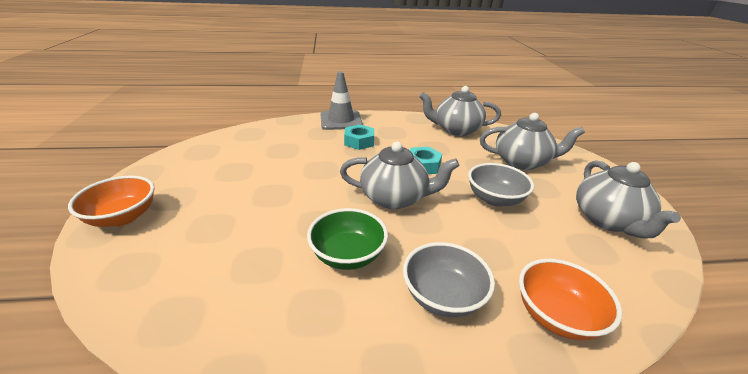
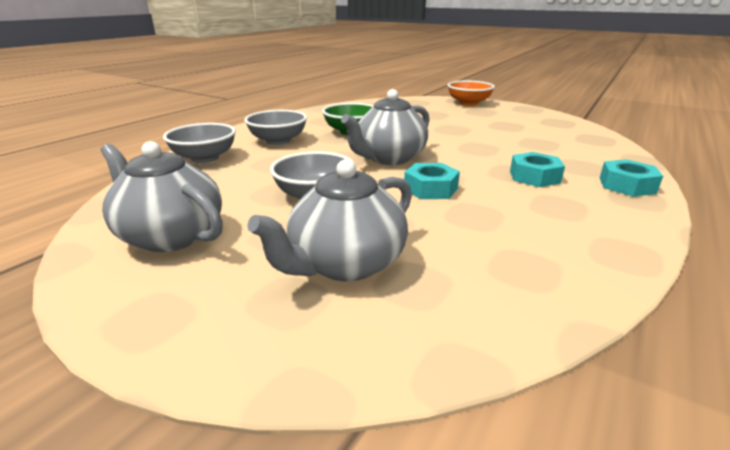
camera: 130 degrees right, 5 degrees down
(341, 120) = (627, 185): grey traffic cone -> turquoise nut
(456, 130) = (533, 267): grey teapot -> none
(556, 316) = (204, 158): orange bowl -> grey bowl

